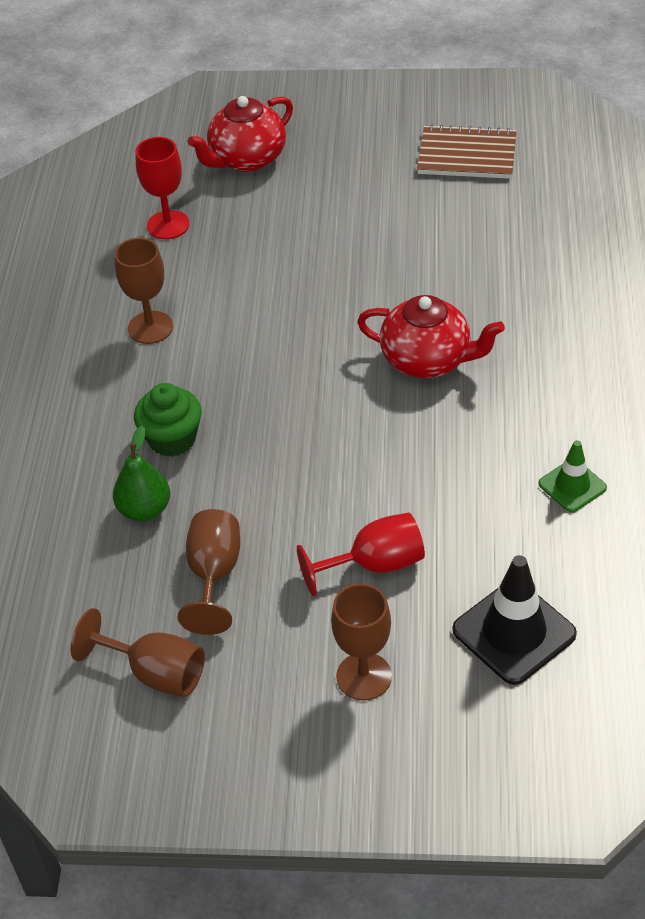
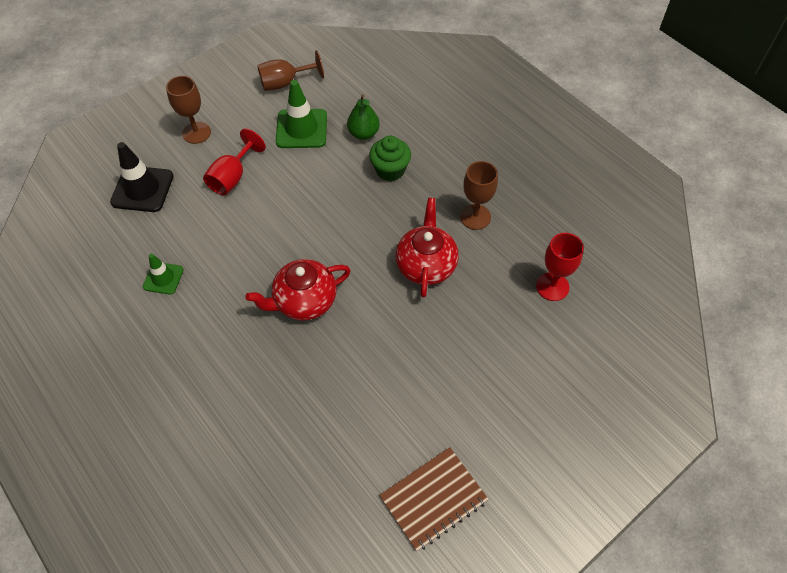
camera: 135 degrees right, 10 degrees up
(214, 574) = (301, 129): brown goblet -> green traffic cone
(246, 159) = (573, 375): red teapot -> red teapot (426, 265)

